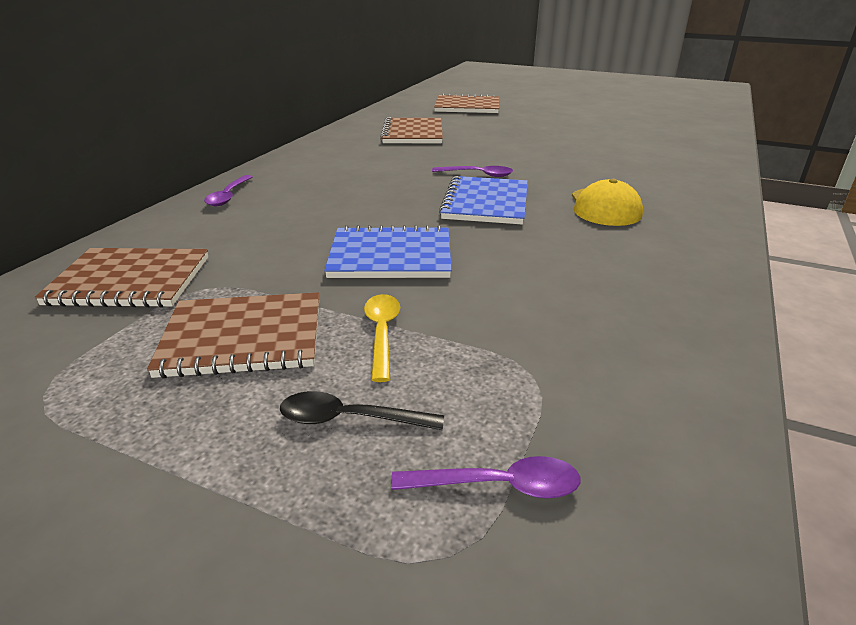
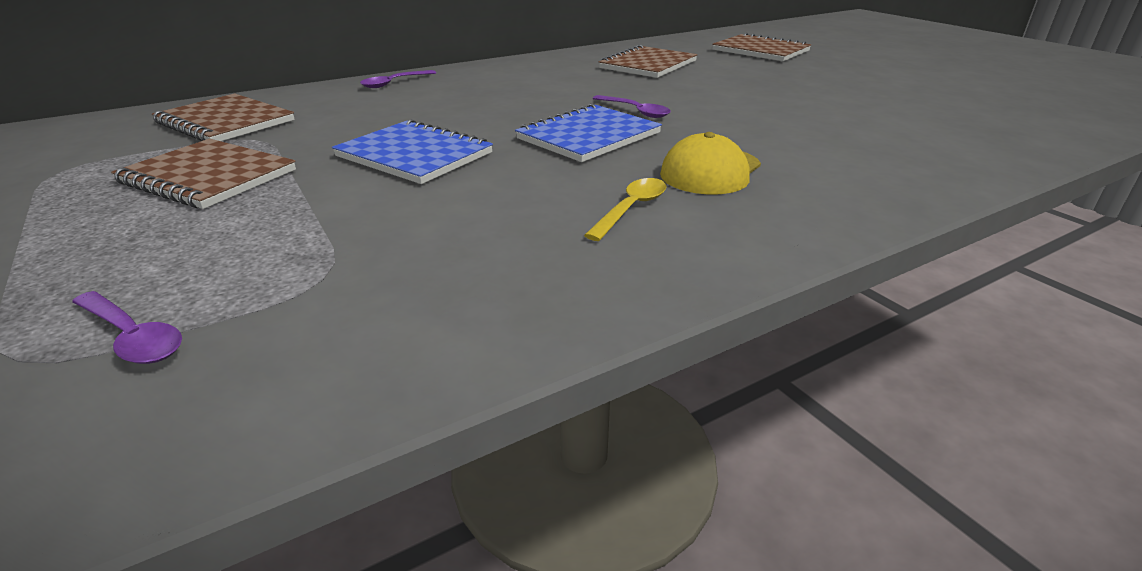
camera: 35 degrees right, 0 degrees up
(349, 419) = (152, 251): black spoon -> none
(382, 333) = (289, 206): yellow spoon -> yellow spoon (631, 209)

